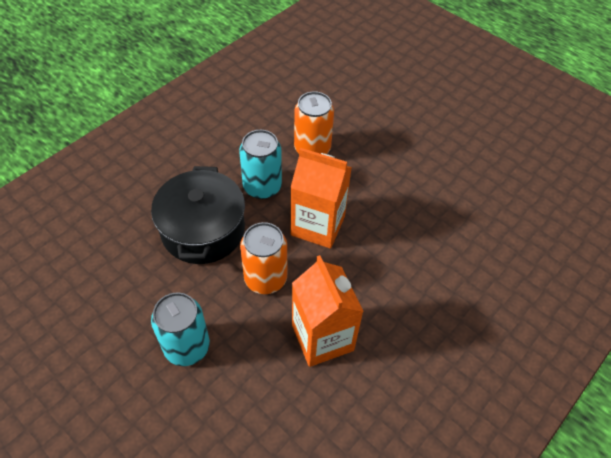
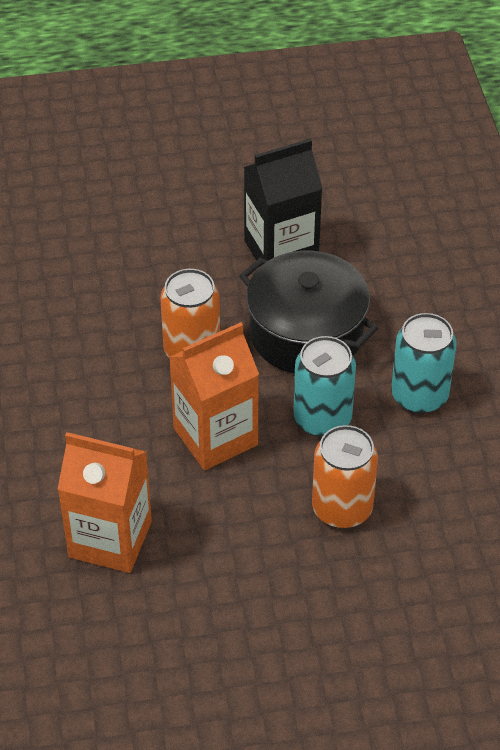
camera: 130 degrees right, 5 degrees down
(137, 286) = (281, 251): none -> black carton
(187, 347) = (176, 255): turquoise can -> turquoise can (419, 395)
(322, 337) = (81, 356): orange carton -> orange carton (110, 539)

